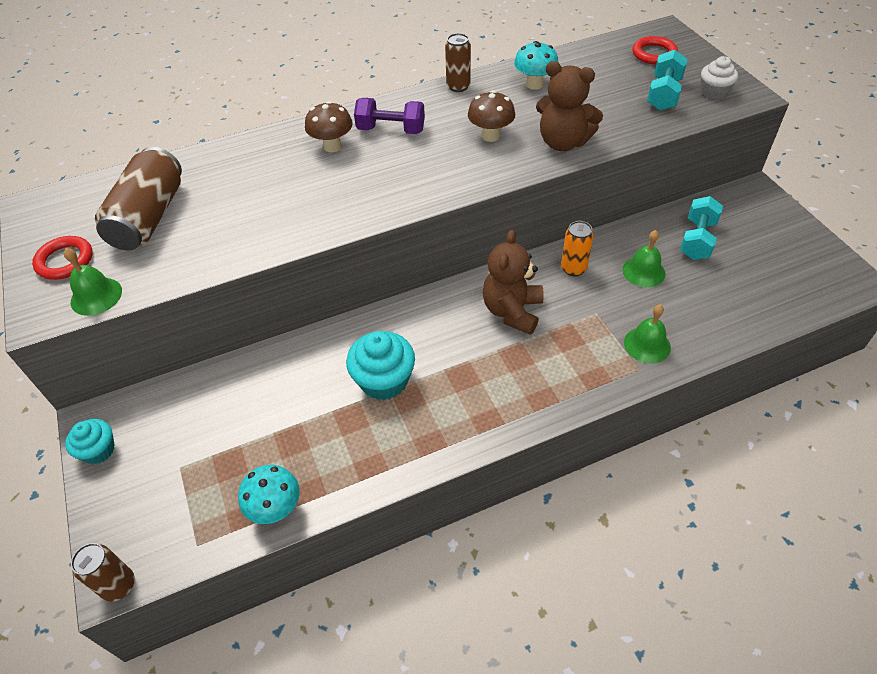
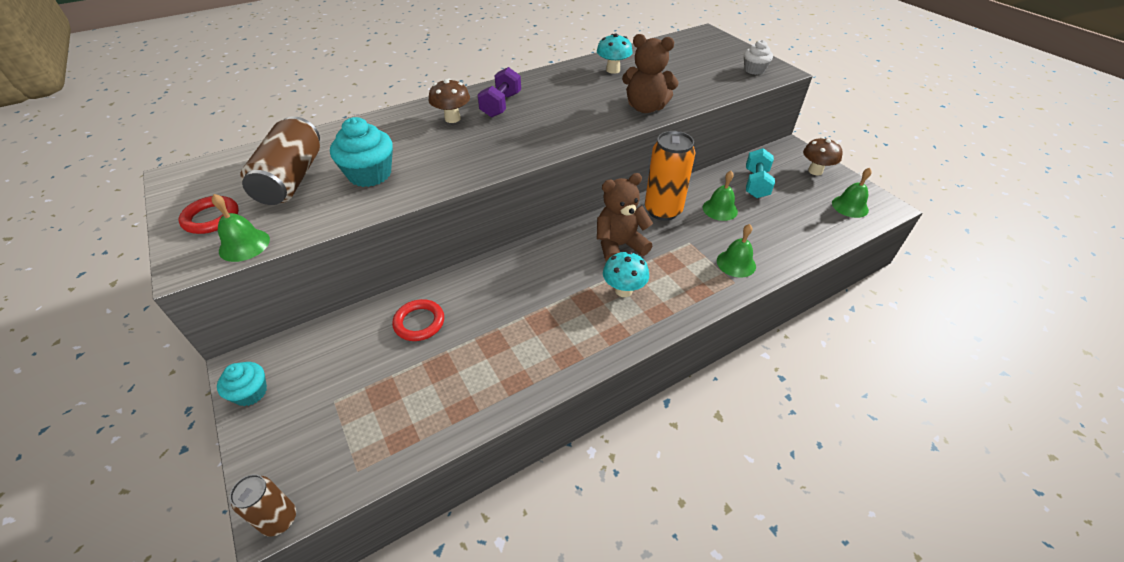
camera: 10 degrees left, 5 degrees down
(276, 509) = (432, 429): turquoise mushroom -> turquoise mushroom (623, 290)
(384, 380) = (517, 309): turquoise cupcake -> turquoise cupcake (370, 174)
(391, 130) = (501, 105): purple dumbbell -> purple dumbbell turned 75 degrees counterclockwise
(458, 86) = (551, 73): brown can -> none
(490, 136) = (585, 106): brown mushroom -> brown mushroom (815, 171)
(512, 311) = (619, 246): brown teddy bear -> brown teddy bear turned 60 degrees clockwise
(573, 269) = (663, 210): orange can -> orange can, size x1.76
(654, 54) = (701, 47): red ring -> red ring (419, 322)
(663, 94) = (716, 73): turquoise dumbbell -> none
(810, 279) = (850, 206): none -> green bell

